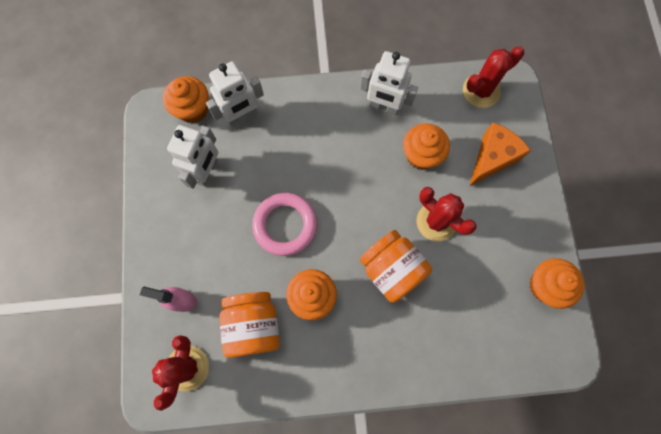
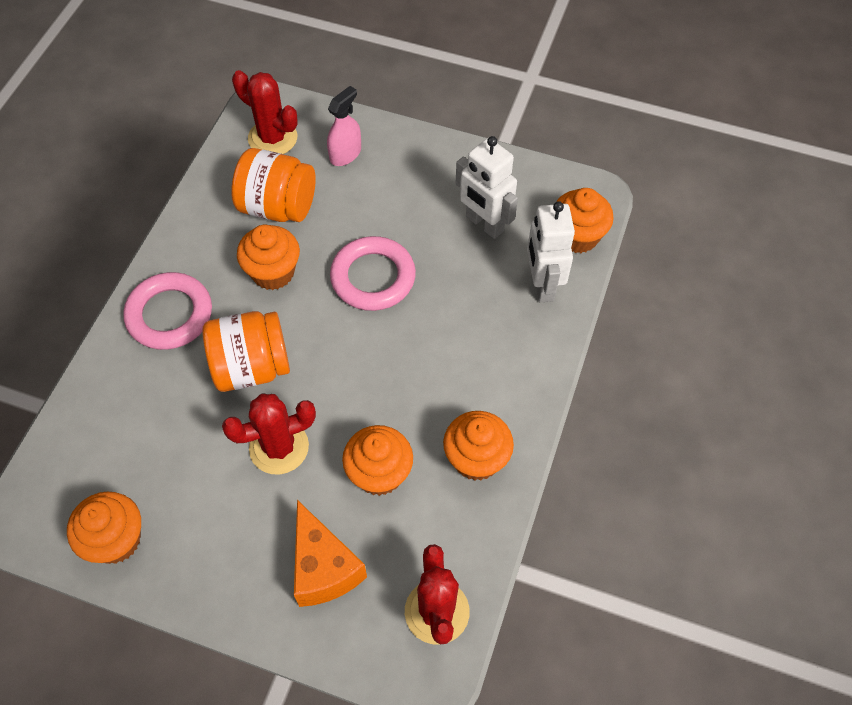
camera: 115 degrees right, 15 degrees down
(381, 351) = (169, 315): none -> pink ring
(384, 107) = (476, 459): white robot -> orange cupcake

